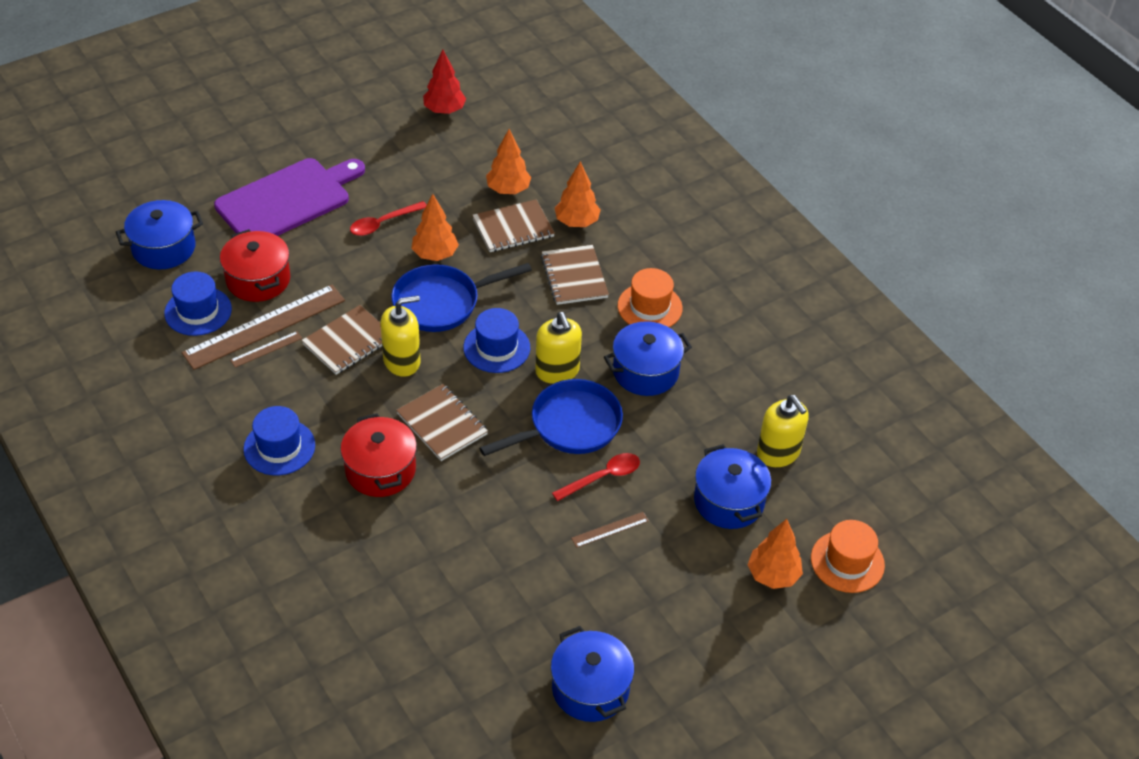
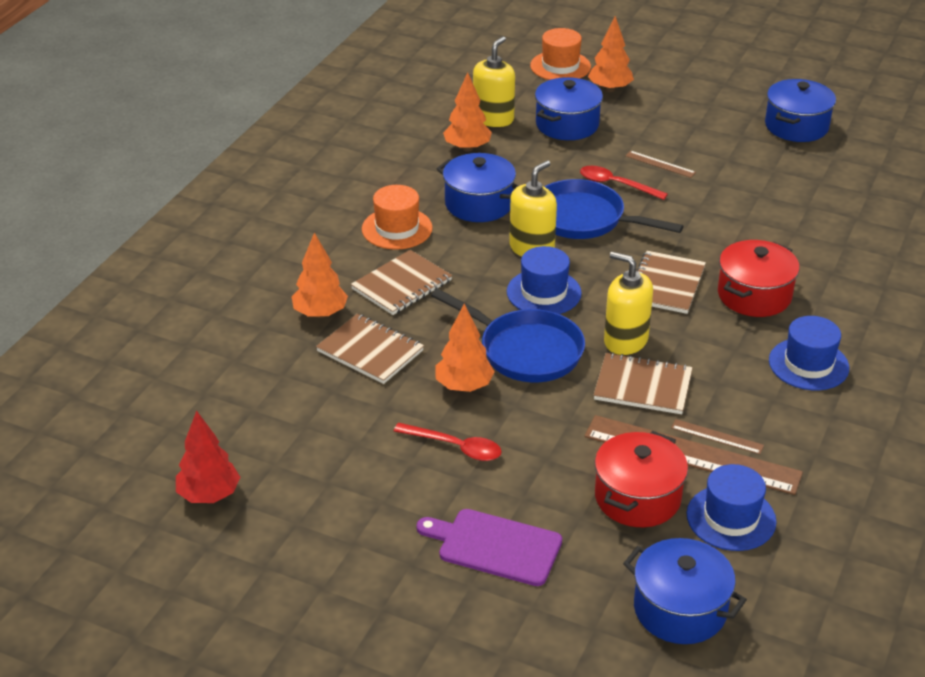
camera: 120 degrees left, 10 degrees down
(287, 200) = (495, 546): purple cutting board -> purple cutting board, size x0.64
(508, 190) = (312, 380): orange tree -> orange tree (467, 148)

